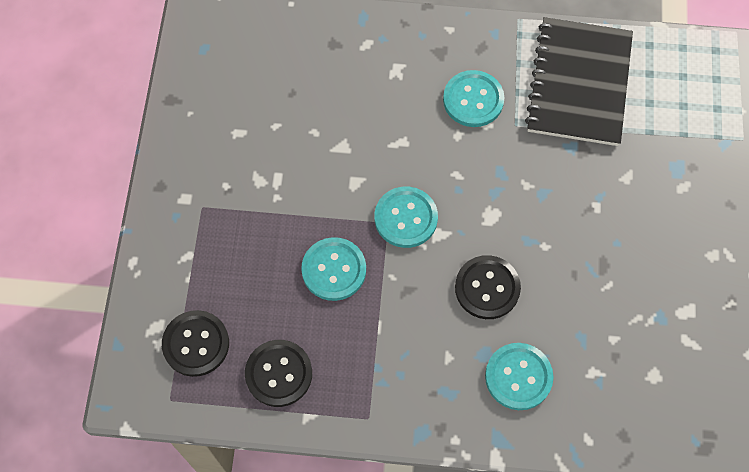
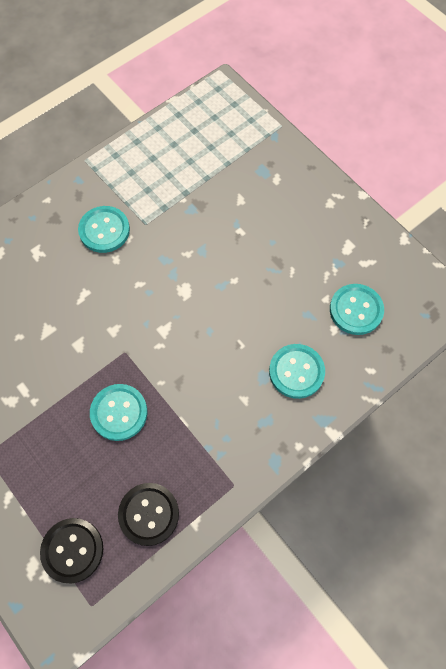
camera: 45 degrees left, 0 degrees up
(406, 218) = (133, 338): turquoise button -> turquoise button (356, 310)
(487, 288) = (225, 336): black button -> none
(579, 83) = (159, 168): black notebook -> none

